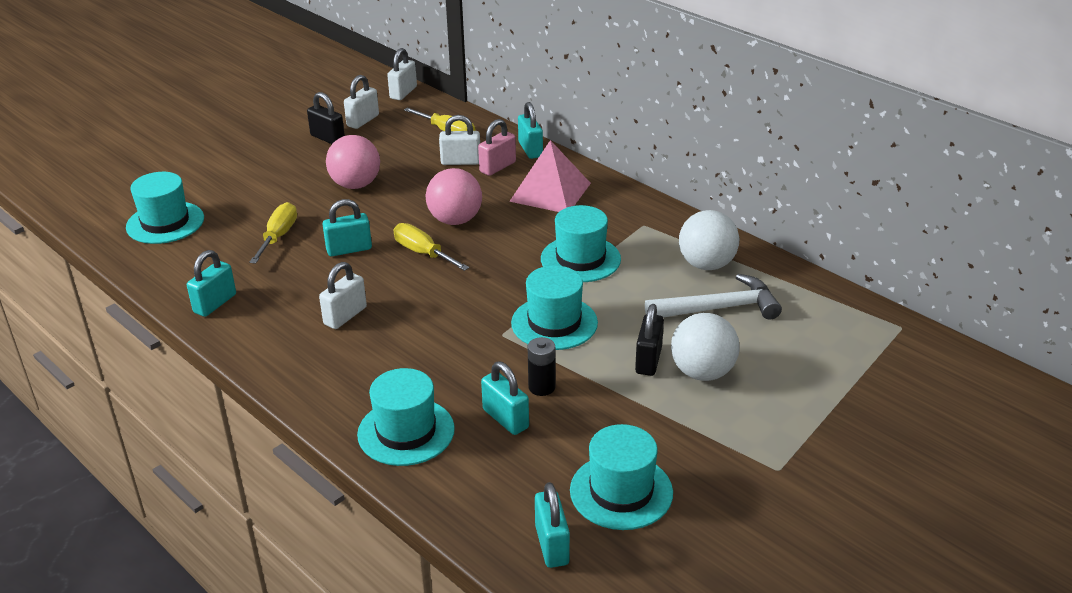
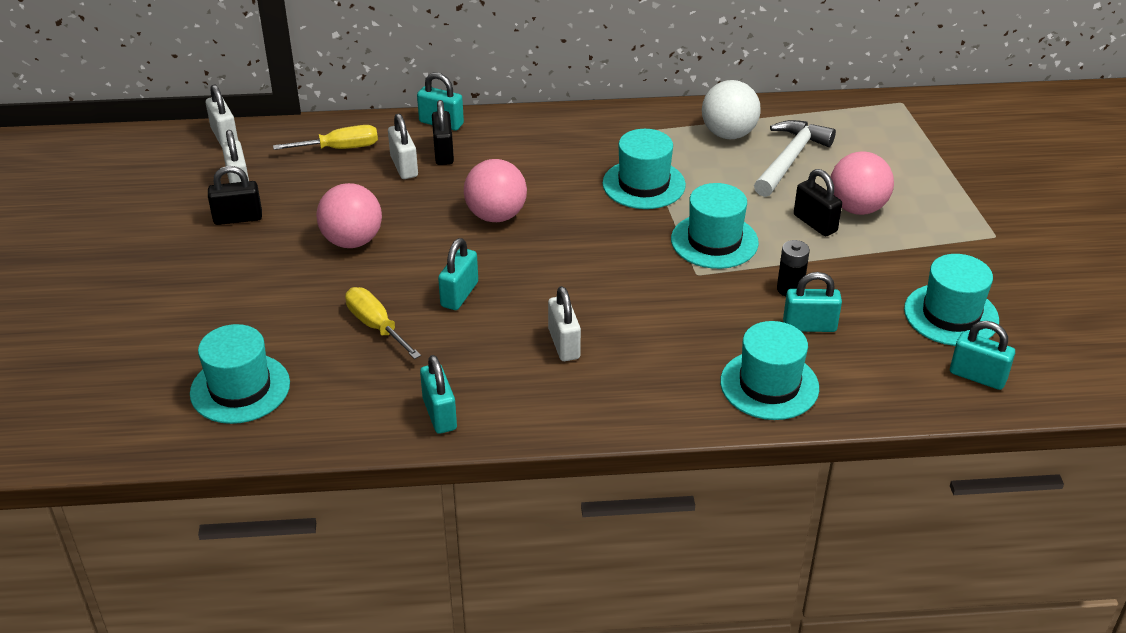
camera: 50 degrees left, 5 degrees up
(423, 253) = (524, 257): yellow screwdriver -> none
(461, 162) = (404, 167): white padlock -> white padlock turned 60 degrees counterclockwise
(497, 167) = (443, 153): pink padlock -> black padlock
(550, 192) = (524, 148): pink pyramid -> none
(702, 372) = (857, 208): white ball -> pink ball

